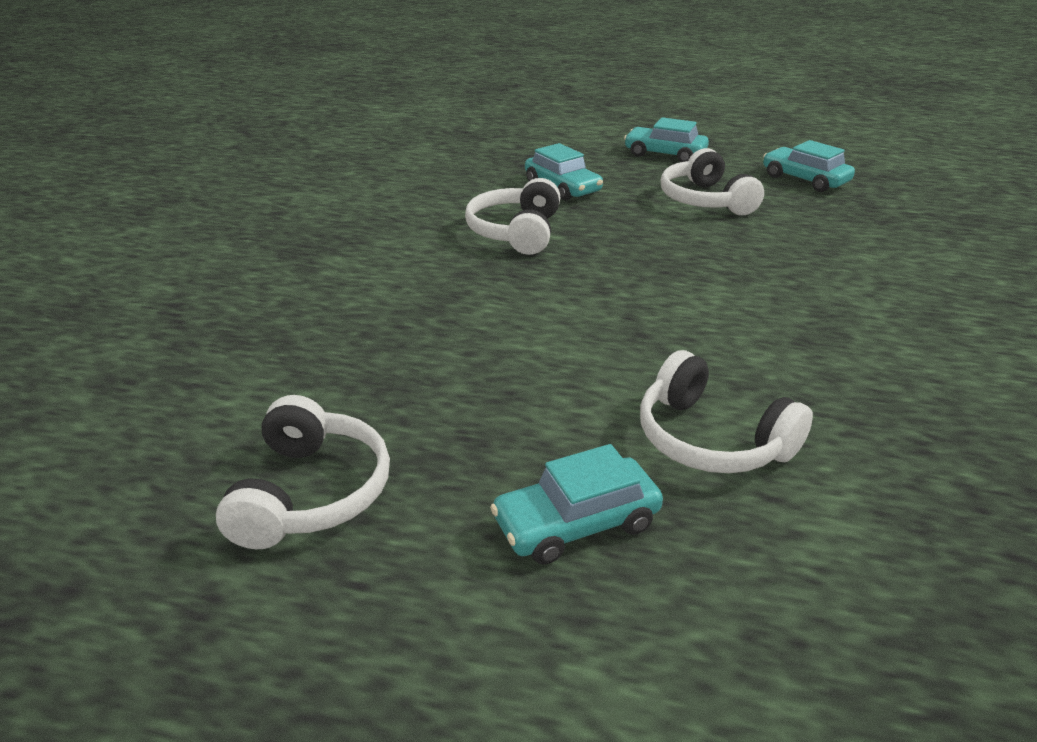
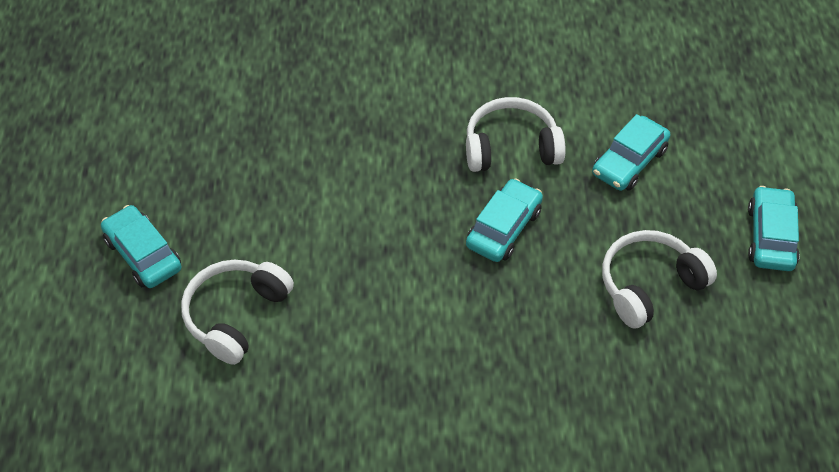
camera: 75 degrees right, 20 degrees up
(310, 493) = (147, 129): white headphones -> none
(805, 179) = (757, 378): turquoise car -> turquoise car (503, 228)

